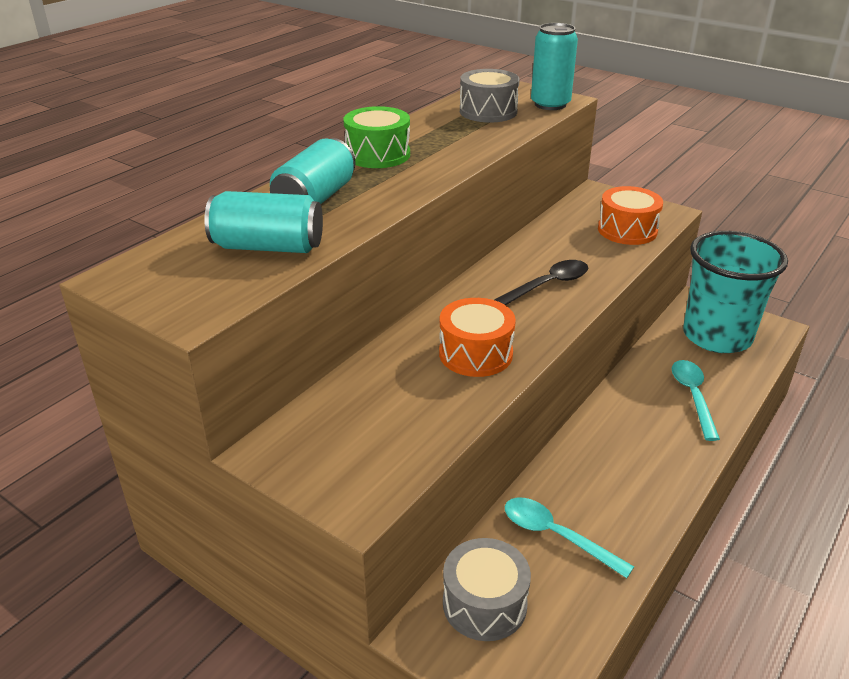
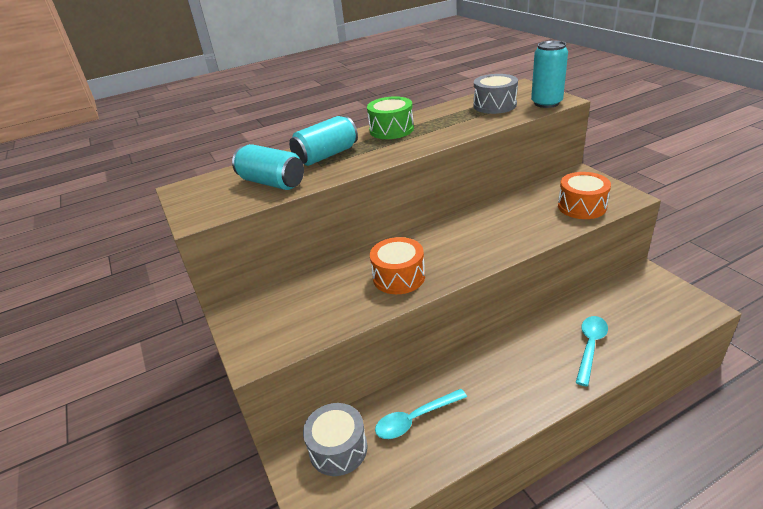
camera: 30 degrees right, 0 degrees up
(548, 285) = (487, 238): black spoon -> none
(556, 536) = (415, 419): turquoise spoon -> turquoise spoon turned 90 degrees counterclockwise
(717, 336) = (645, 304): turquoise cup -> none

